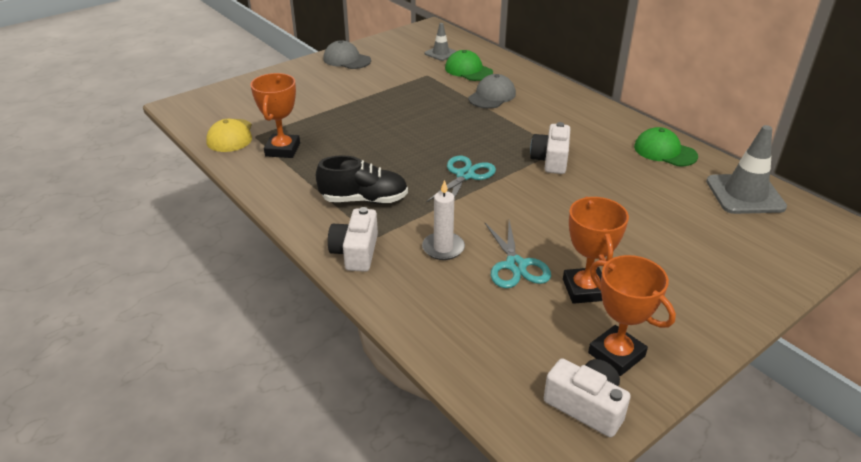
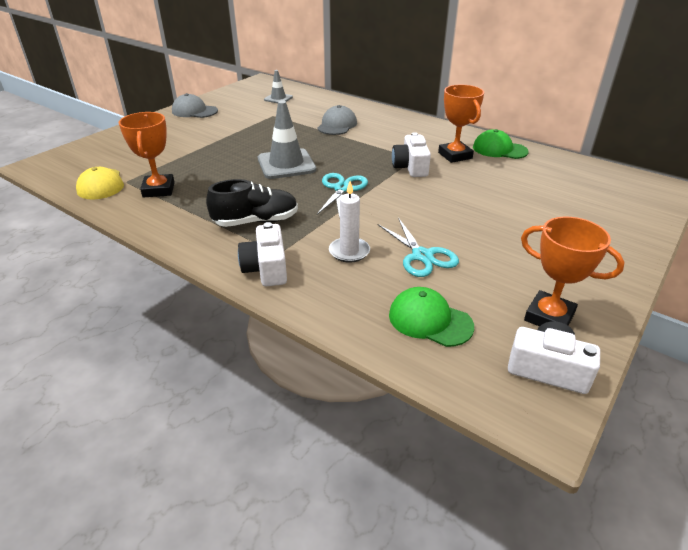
camera: 15 degrees left, 0 degrees up
(468, 70) = (308, 108): green cap -> green cap (430, 320)
(585, 289) = (493, 266): orange trophy -> orange trophy (455, 155)
(745, 194) = (578, 172): grey traffic cone -> grey traffic cone (286, 164)

